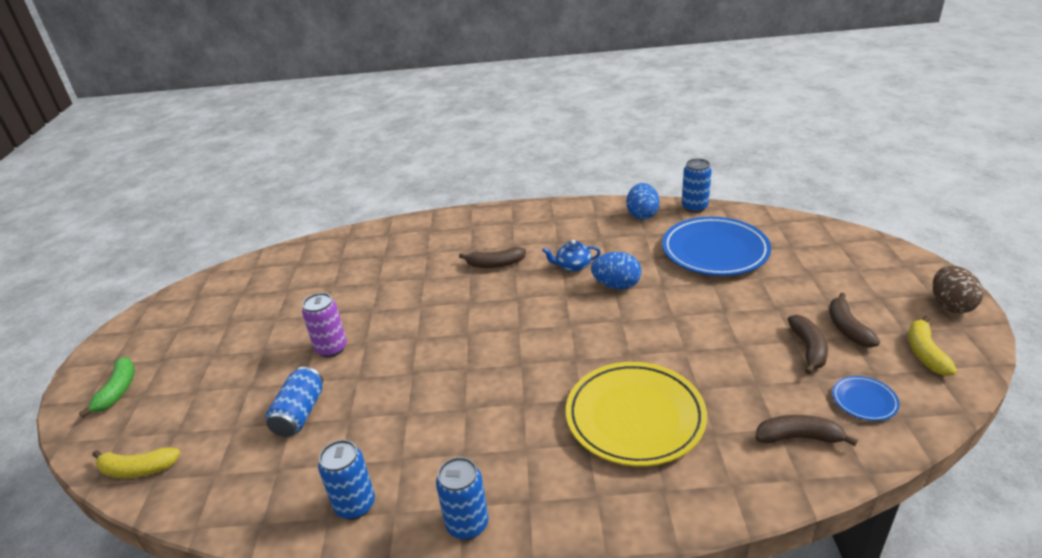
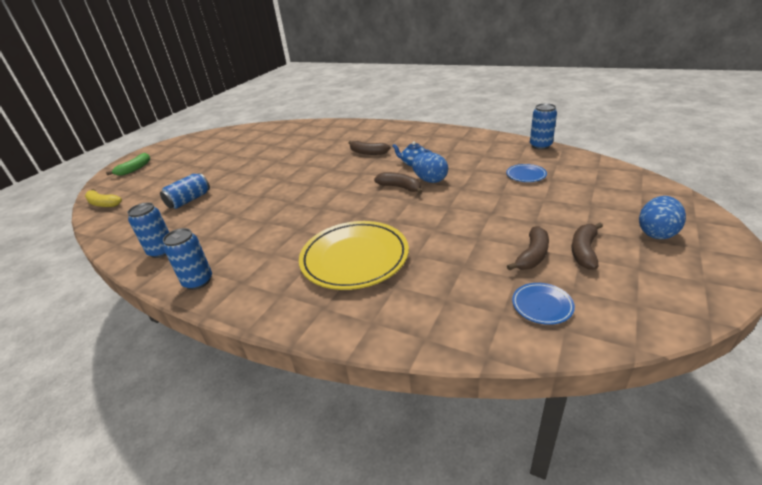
camera: 30 degrees right, 0 degrees up
(331, 348) = (237, 174): purple can -> none
(642, 215) = (495, 143): blue egg -> blue egg (656, 233)
(715, 251) = (526, 175): blue plate -> blue plate, size x0.44
(798, 437) = (456, 311): brown banana -> brown banana (400, 187)
(925, 353) = (642, 289): yellow banana -> none
(950, 305) = (712, 261): brown egg -> none

